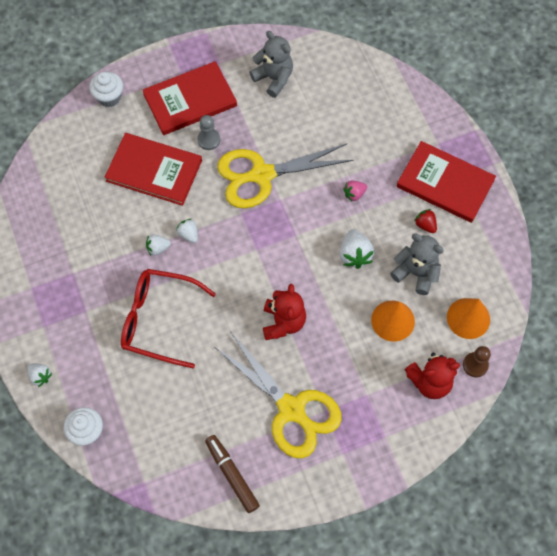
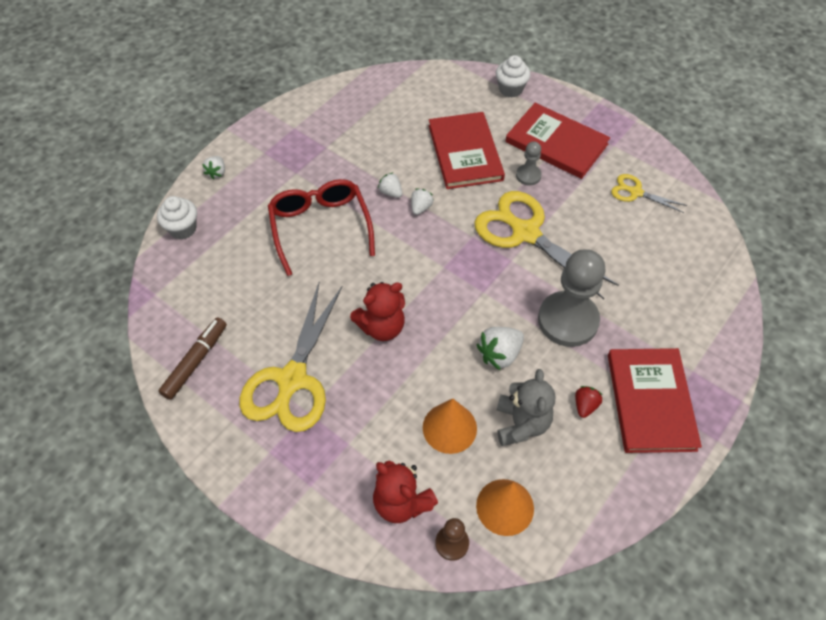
camera: 60 degrees right, 10 degrees down
(273, 78) = (635, 192): grey teddy bear -> yellow scissors
(354, 194) = (568, 320): pink strawberry -> grey pawn

